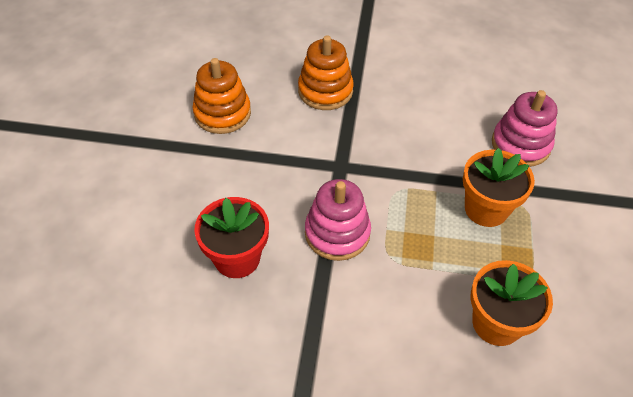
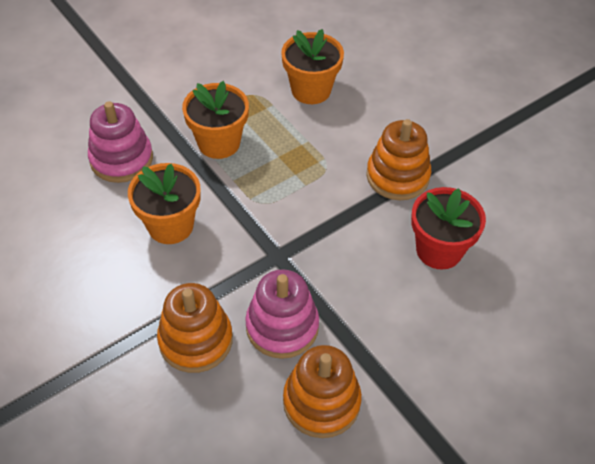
camera: 135 degrees left, 0 degrees up
(329, 297) = (397, 176): none -> orange stacking toy
(337, 233) = (344, 209): pink stacking toy -> pink stacking toy (282, 326)
(427, 132) = (170, 225): none -> orange flower pot

